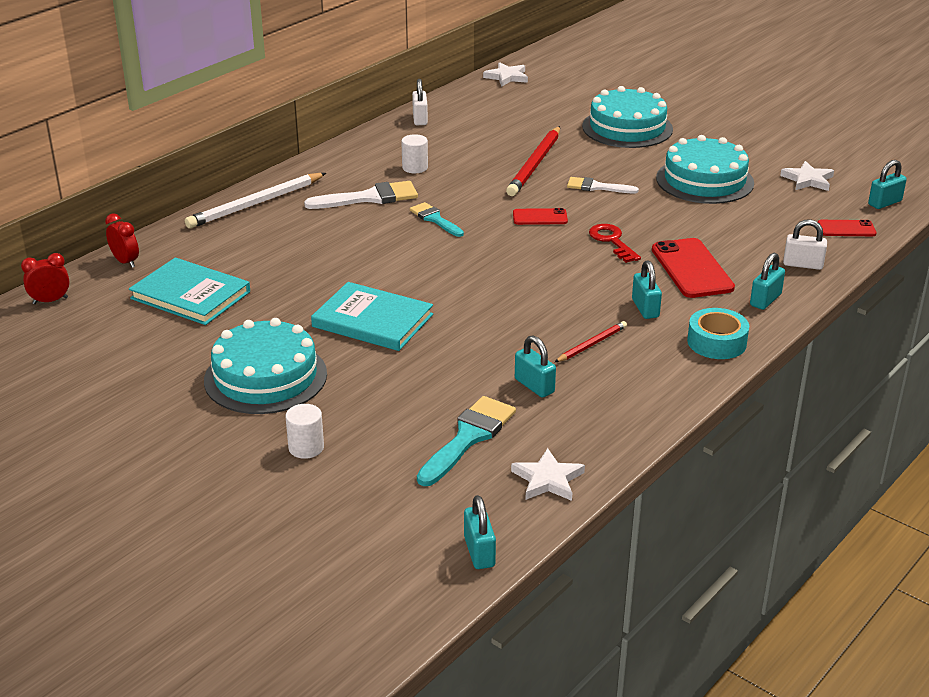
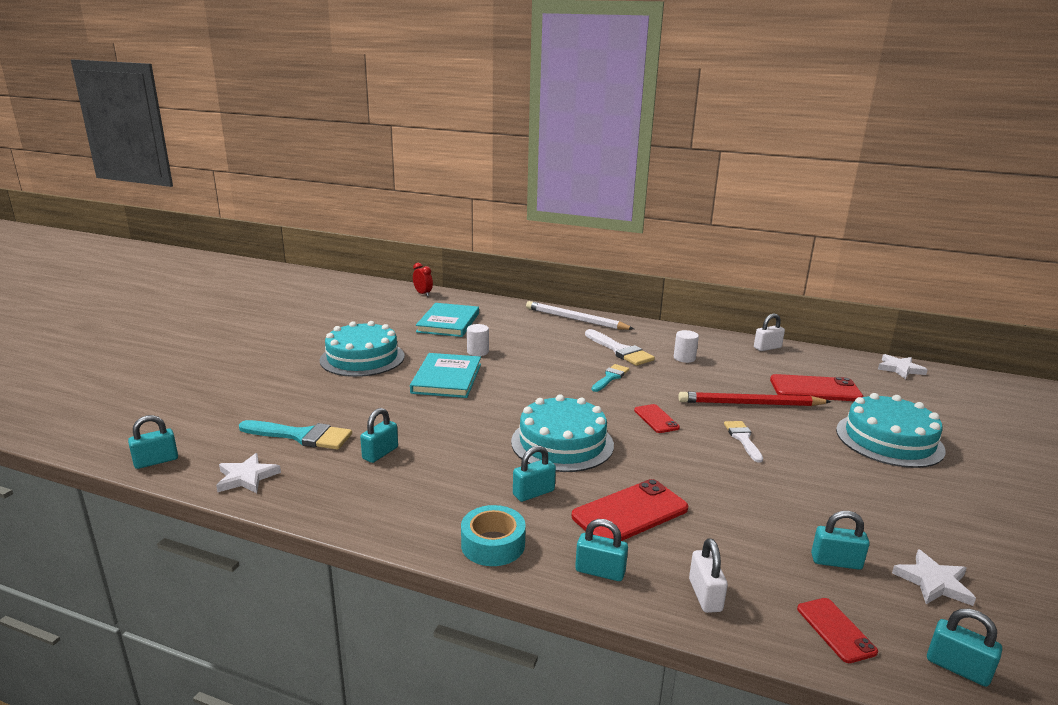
camera: 70 degrees right, 10 degrees down
(125, 262) = (476, 301): red clock -> none
(306, 448) = (283, 383): white cylinder -> white cylinder (477, 352)
(523, 126) = (815, 389): none -> red phone
(591, 344) = (455, 472): red pencil -> none
(612, 241) = (645, 460): red key -> none
(704, 180) = (833, 500): turquoise cake -> turquoise cake (562, 443)
(778, 205) = (836, 562): none -> turquoise padlock

